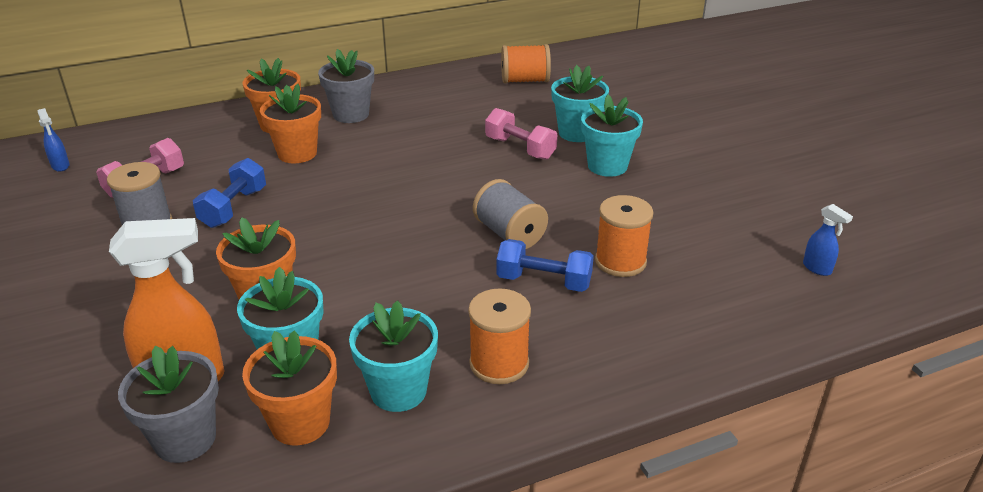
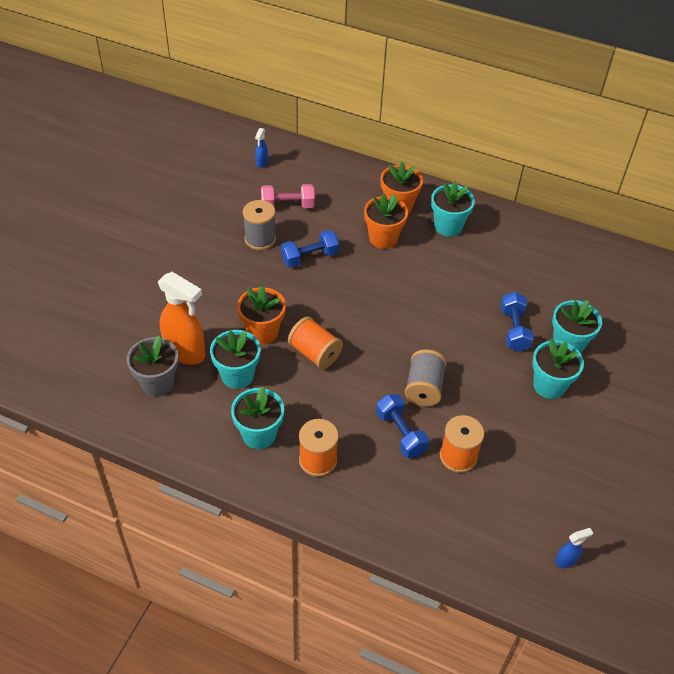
camera: 45 degrees right, 15 degrees up
(300, 423) = (205, 414): orange flower pot -> none
(351, 114) = (448, 226): grey flower pot -> turquoise flower pot
(520, 148) = (514, 330): pink dumbbell -> blue dumbbell
(525, 80) = (597, 273): orange spool -> orange spool (315, 353)
(817, 268) = (566, 560): blue spray bottle -> blue spray bottle turned 120 degrees counterclockwise

